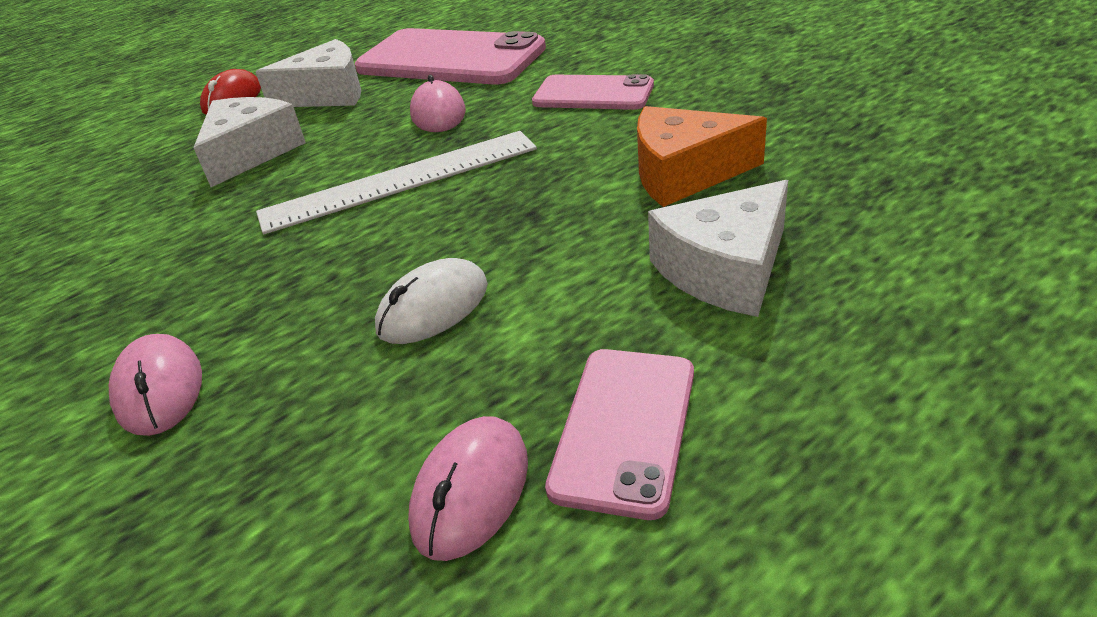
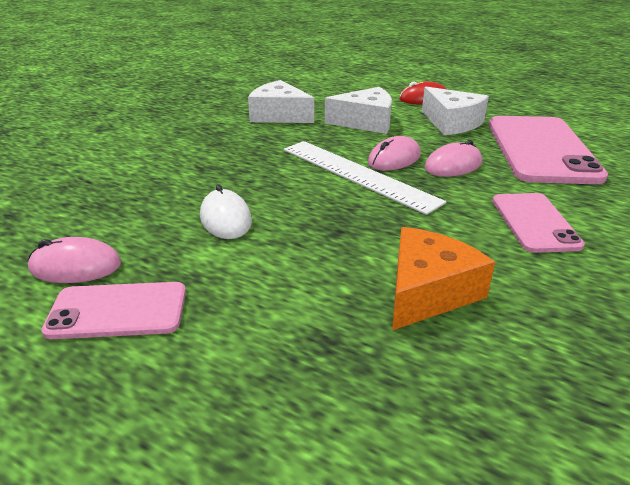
camera: 65 degrees right, 5 degrees down
(159, 389) = (154, 164): pink mouse -> pink mouse (394, 159)
(433, 307) = (225, 219): white mouse -> white mouse turned 45 degrees clockwise
(684, 173) = (428, 292): orange cheese -> orange cheese turned 60 degrees clockwise
(725, 270) = (292, 333): white cheese -> white cheese (279, 115)

